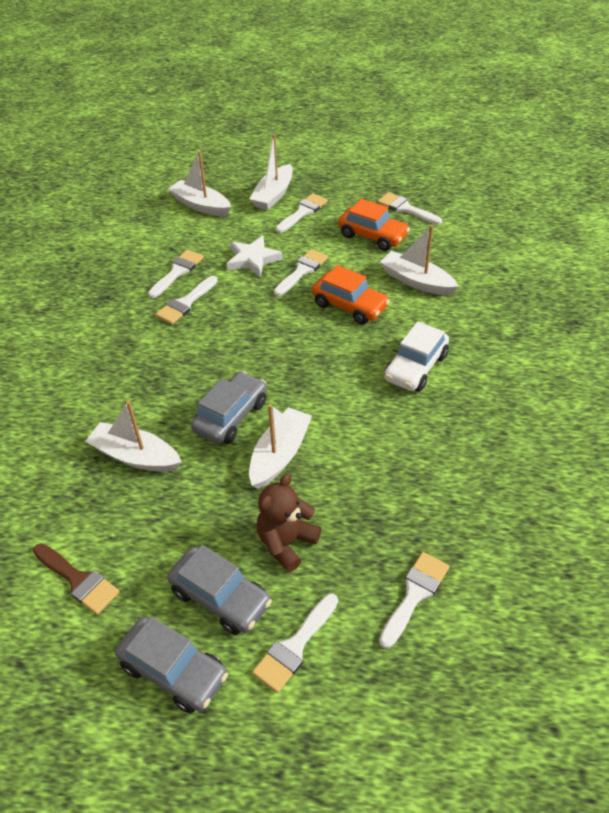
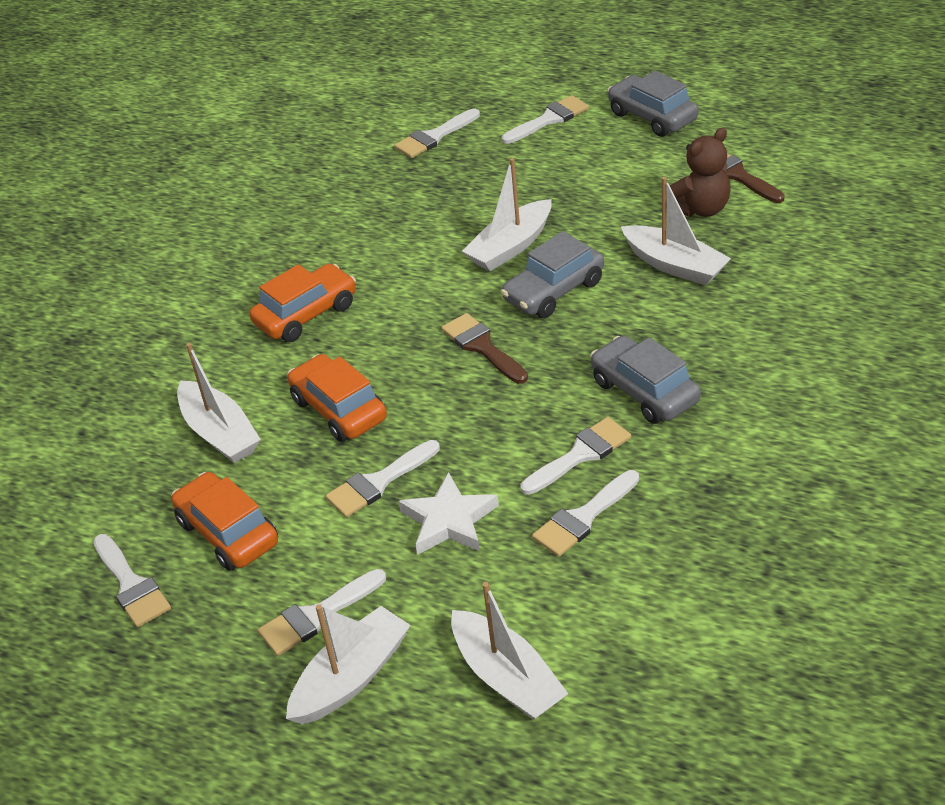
camera: 160 degrees left, 5 degrees down
(220, 597) = (604, 151): grey car -> grey car (644, 391)
(271, 362) = (482, 347): none -> brown brush
(286, 543) = (531, 179): brown teddy bear -> brown teddy bear (700, 209)
(415, 367) = (306, 314): white car -> orange car

